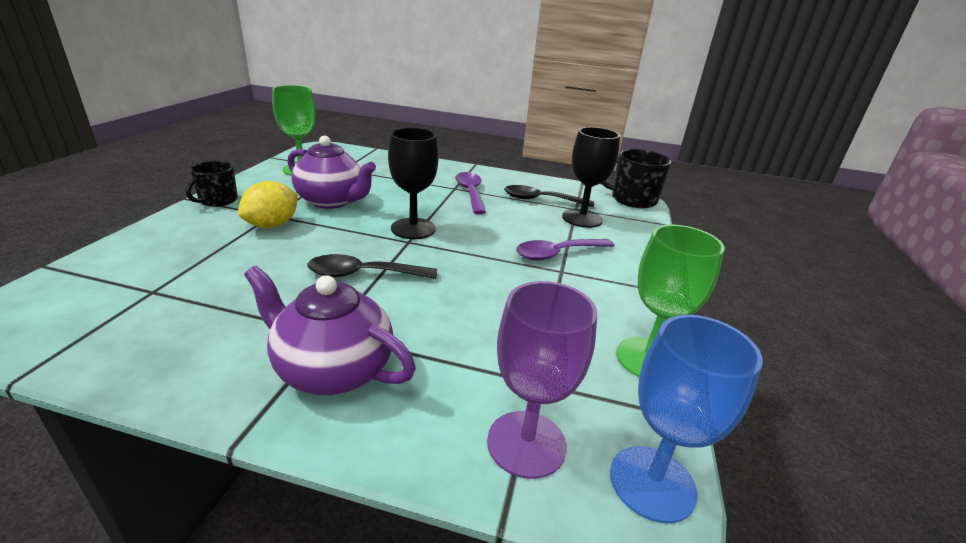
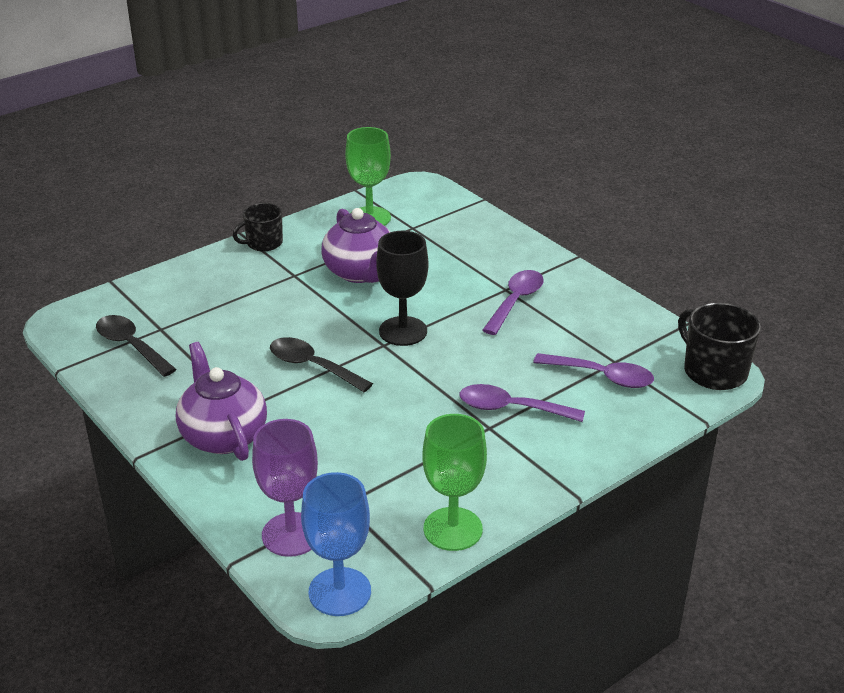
camera: 40 degrees right, 5 degrees up
(272, 225) = (285, 288): yellow lemon -> none
(541, 200) = (587, 336): black spoon -> black spoon (131, 346)
(582, 218) = (602, 376): black goblet -> purple spoon

